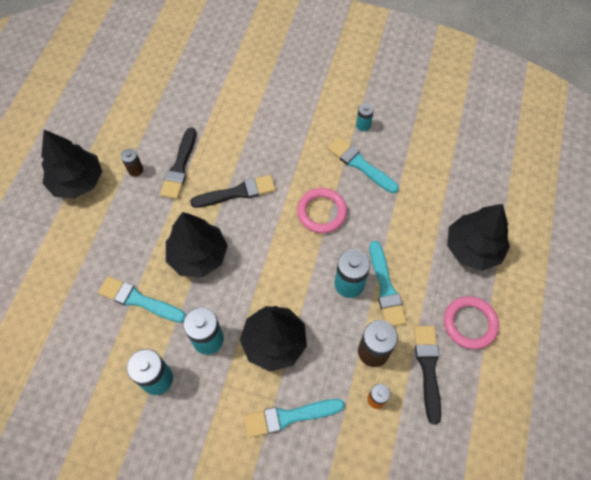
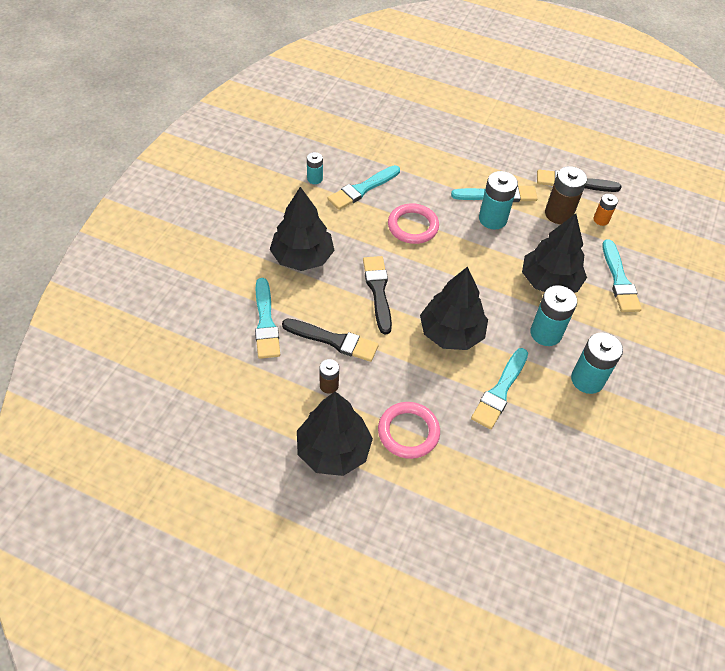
camera: 85 degrees left, 10 degrees down
(192, 118) = (266, 322): none -> turquoise brush
(469, 323) = (534, 150): pink ring -> pink ring (408, 432)
(473, 248) = (464, 133): black tree -> black tree (302, 257)

